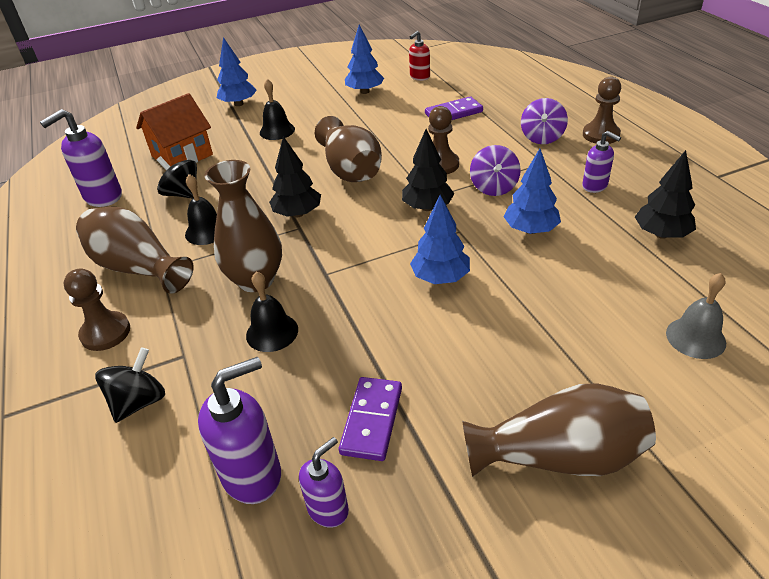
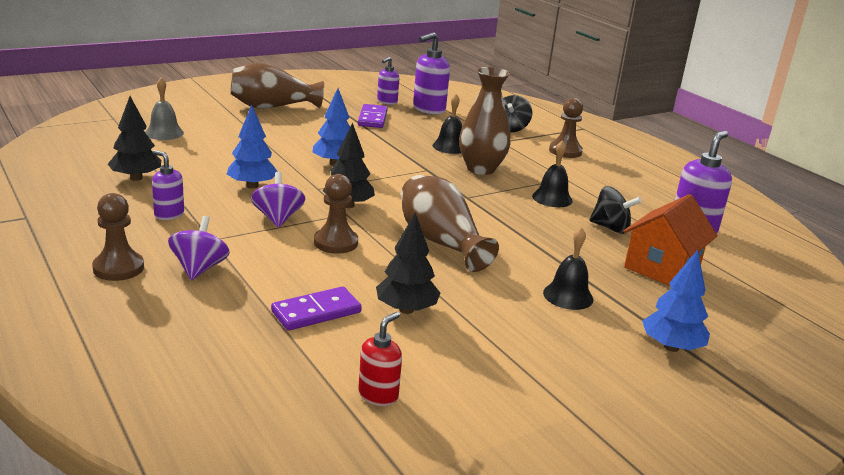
camera: 165 degrees right, 15 degrees down
(138, 267) = (585, 179): brown vase -> none
(298, 214) = (475, 206): black tree -> black tree (406, 309)
(365, 91) = (471, 363): blue tree -> none

